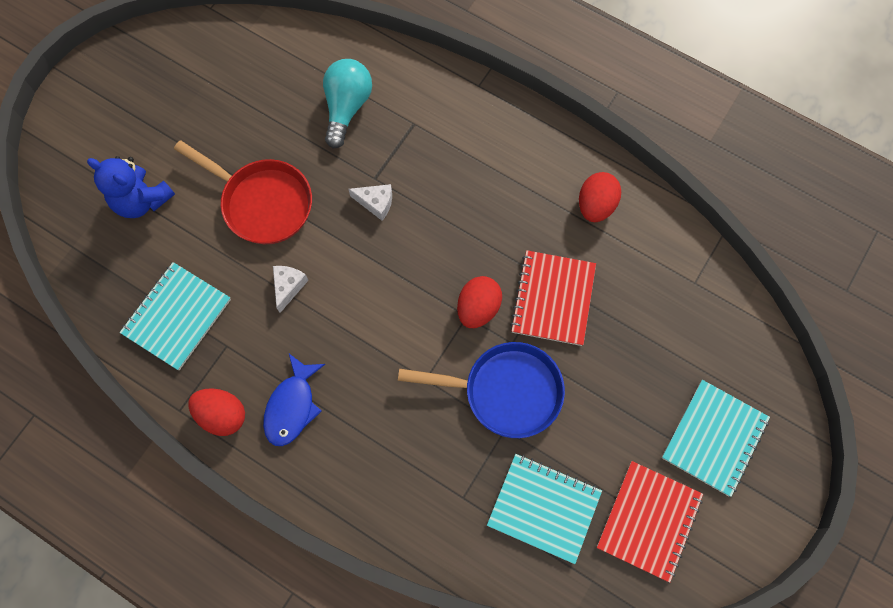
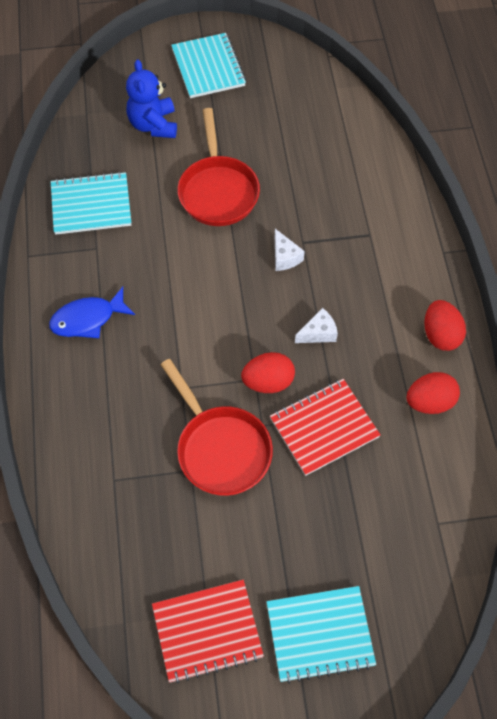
camera: 50 degrees right, 10 degrees down
(222, 415) = (46, 283): red egg -> red egg (440, 335)
(288, 287) = (172, 252): white cheese -> white cheese (318, 333)
(347, 107) = (339, 185): turquoise light bulb -> none
(505, 391) = (220, 449): blue pan -> red pan
(544, 508) = (153, 543): turquoise notebook -> turquoise notebook (208, 67)

